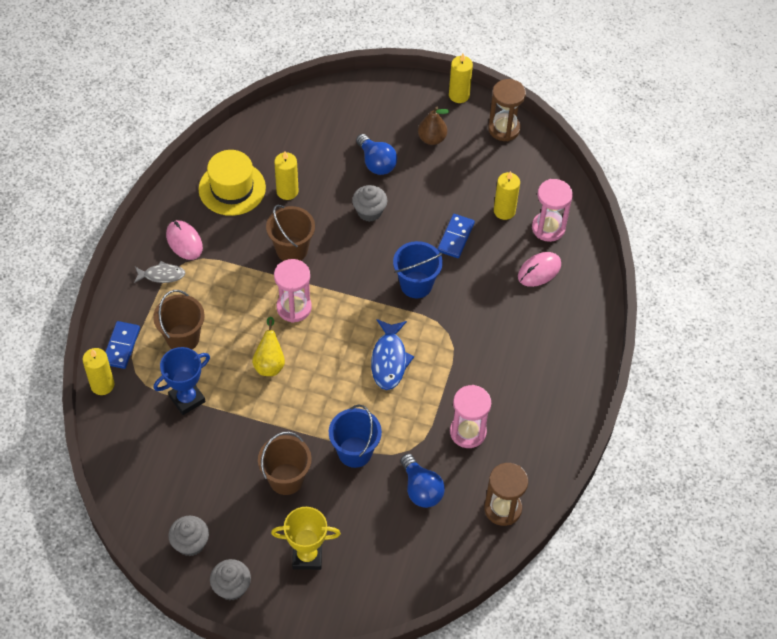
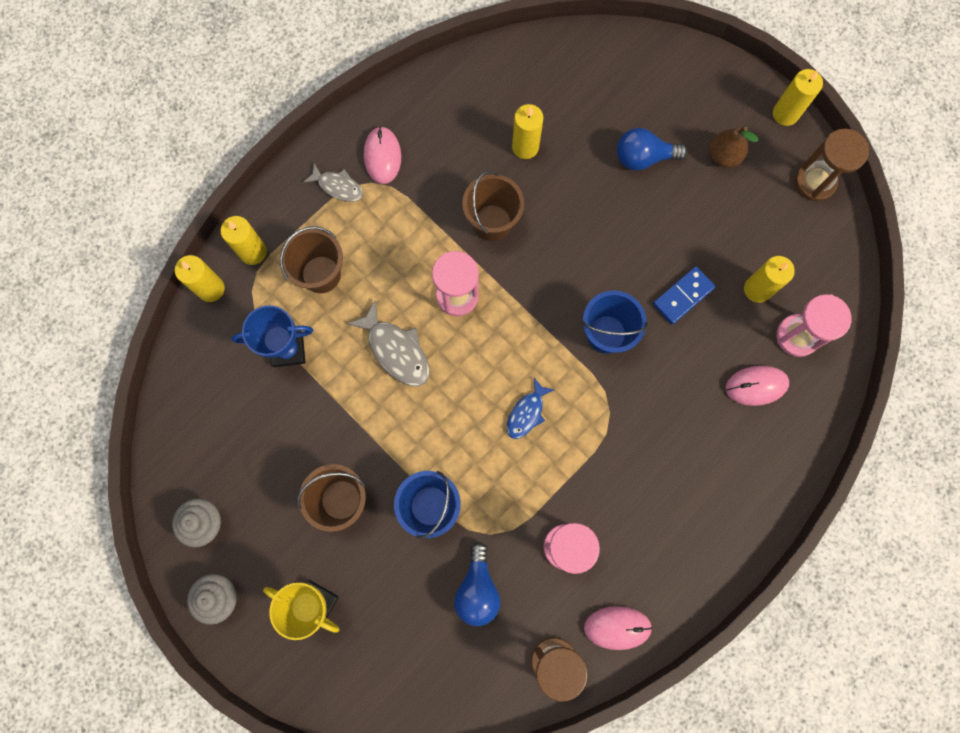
camera: 30 degrees right, 20 degrees up
(121, 346) = (253, 252): blue domino -> yellow candle
(232, 188) = (467, 115): yellow hat -> none
(269, 363) = (396, 350): yellow pear -> grey fish
(369, 211) = (602, 216): grey cupcake -> none
(376, 163) = (643, 157): blue light bulb -> blue light bulb turned 90 degrees clockwise
(389, 360) = (526, 413): blue fish -> blue fish, size x0.64
(534, 466) = (617, 627): none -> pink mouse

